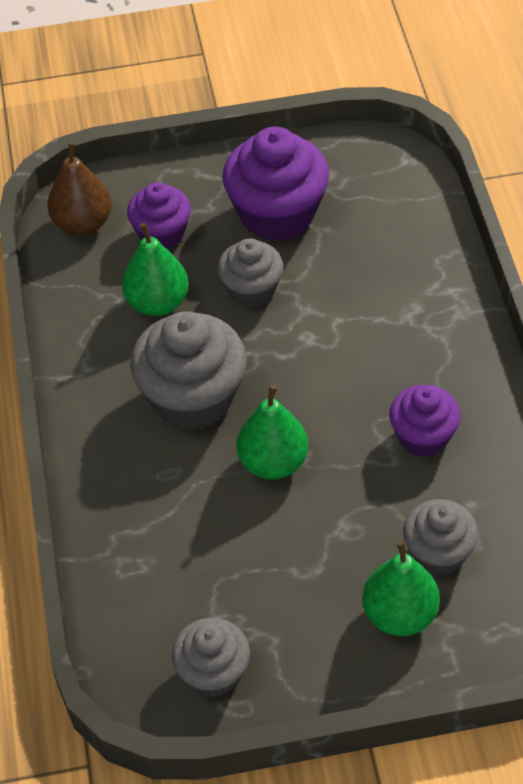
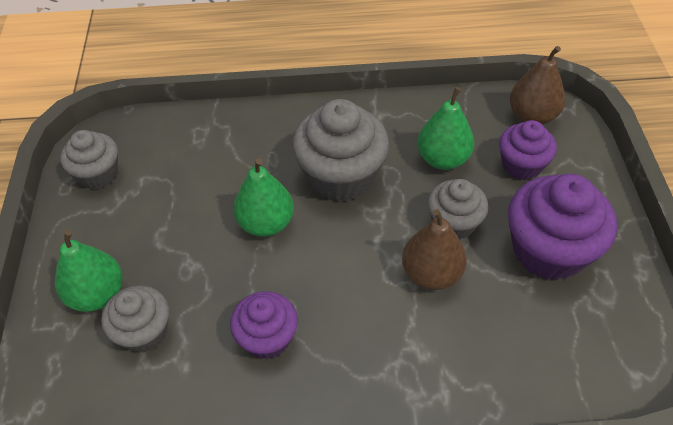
camera: 95 degrees right, 0 degrees up
(320, 306) = (431, 274): none -> brown pear

